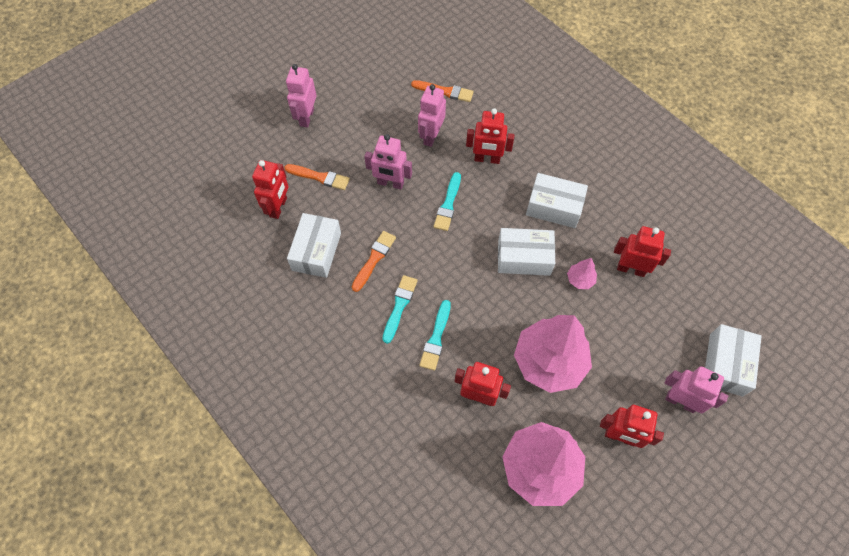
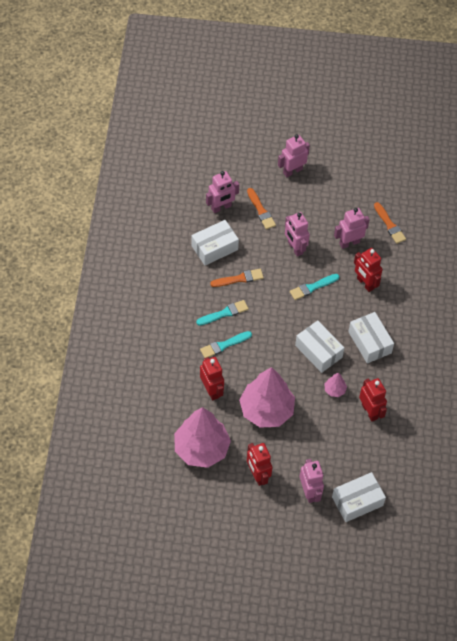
camera: 45 degrees right, 5 degrees down
(278, 207) = (221, 207): red robot -> pink robot

